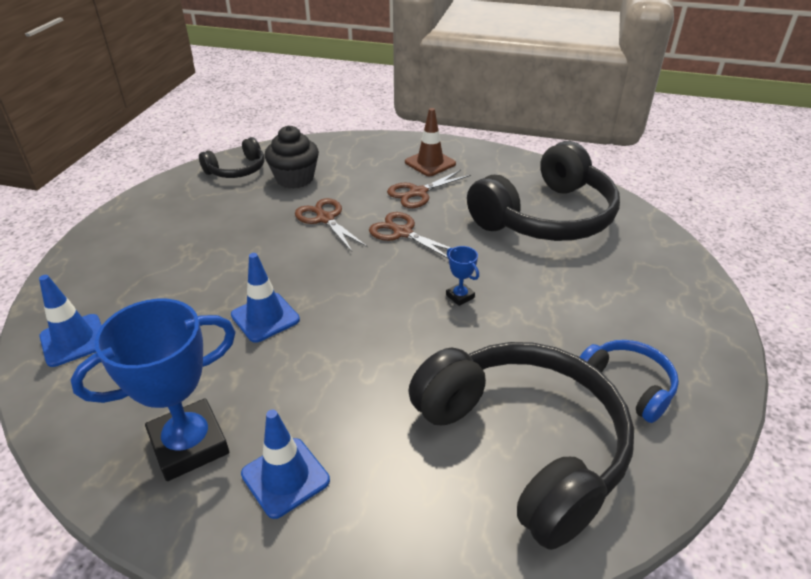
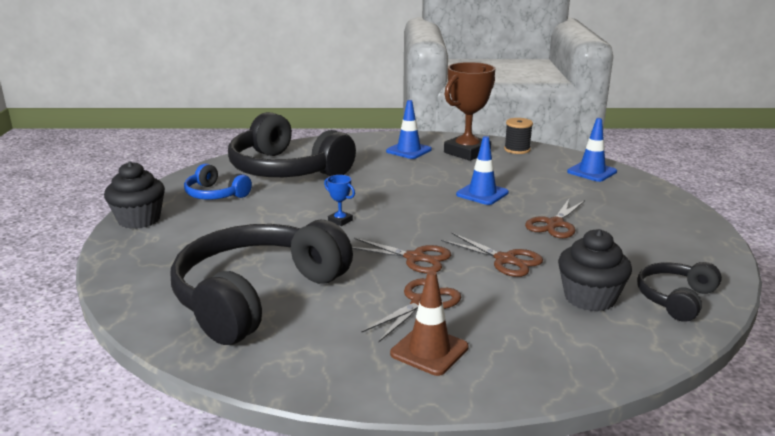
camera: 165 degrees right, 15 degrees down
(97, 436) = (517, 149): none -> black spool
(189, 444) = (467, 152): blue trophy -> brown trophy
(237, 252) = (555, 224): none -> brown scissors
(710, 341) = (139, 220): none -> black cupcake

